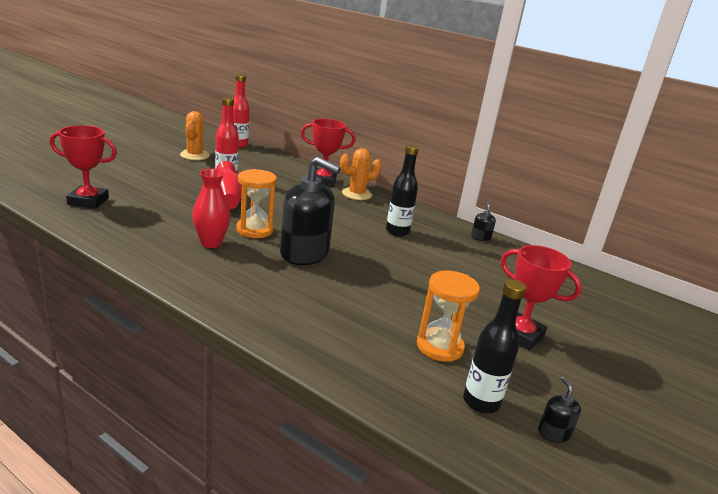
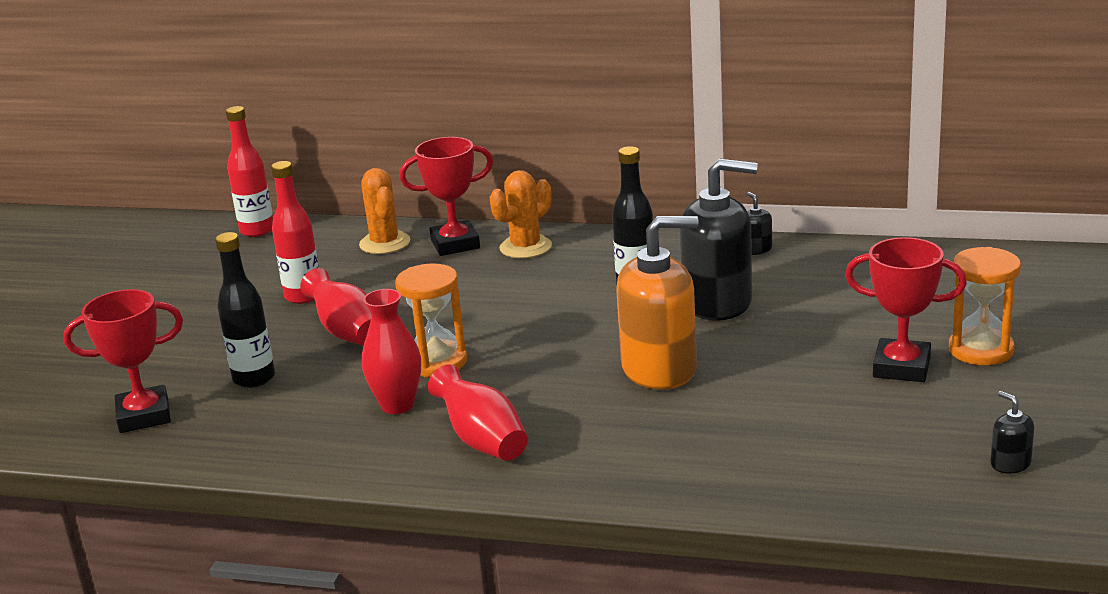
camera: 15 degrees left, 0 degrees up
(194, 155) = (210, 277): orange cactus -> orange cactus (385, 243)
(233, 278) = (482, 440): none -> red vase
(304, 254) = (541, 369): black soap dispenser -> black soap dispenser (718, 303)
(370, 279) = (659, 369): none -> orange soap dispenser
(439, 347) = (817, 420): orange hourglass -> orange hourglass (981, 350)
(481, 402) = (911, 464): black bottle -> black bottle (254, 378)

